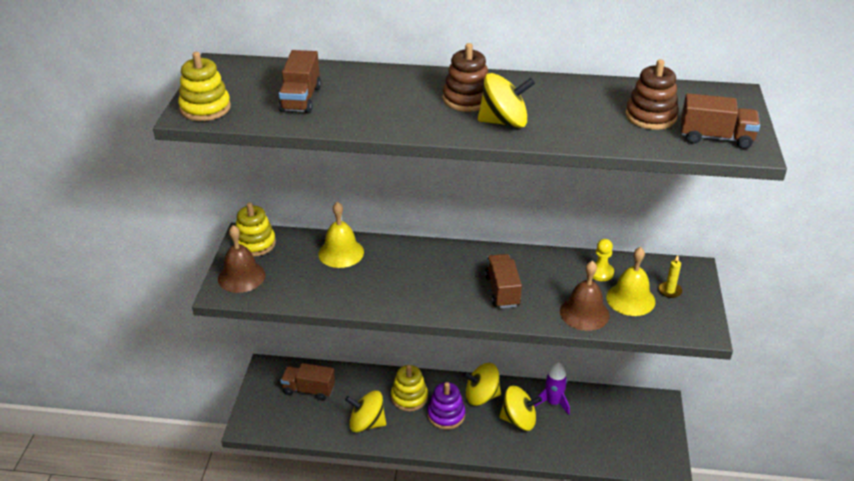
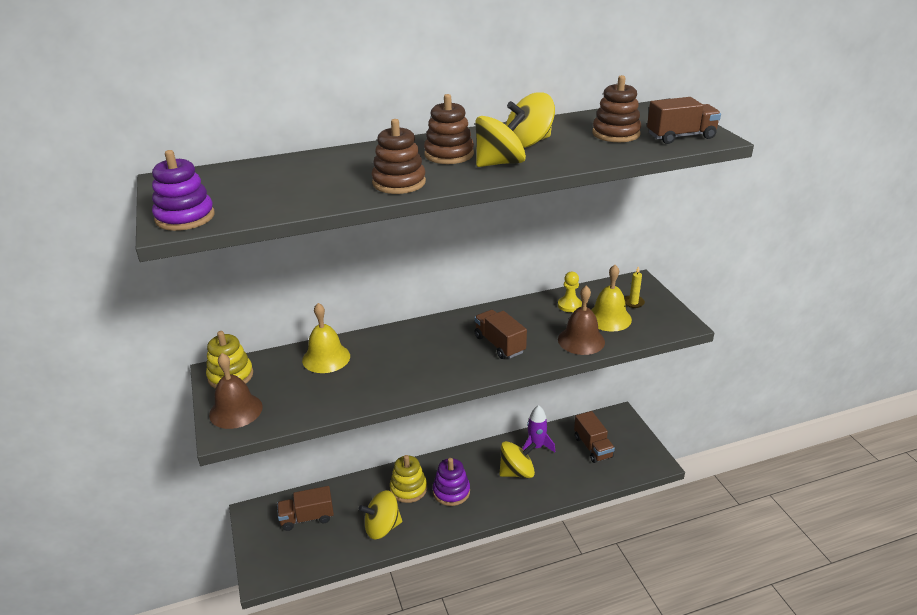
camera: 25 degrees left, 5 degrees down
(205, 108) = (185, 217): yellow stacking toy -> purple stacking toy
(301, 99) = (285, 188): brown truck -> brown truck (593, 447)
(397, 119) = (399, 183): none -> brown stacking toy
(481, 396) = (472, 464): yellow spinning top -> yellow spinning top (529, 143)

